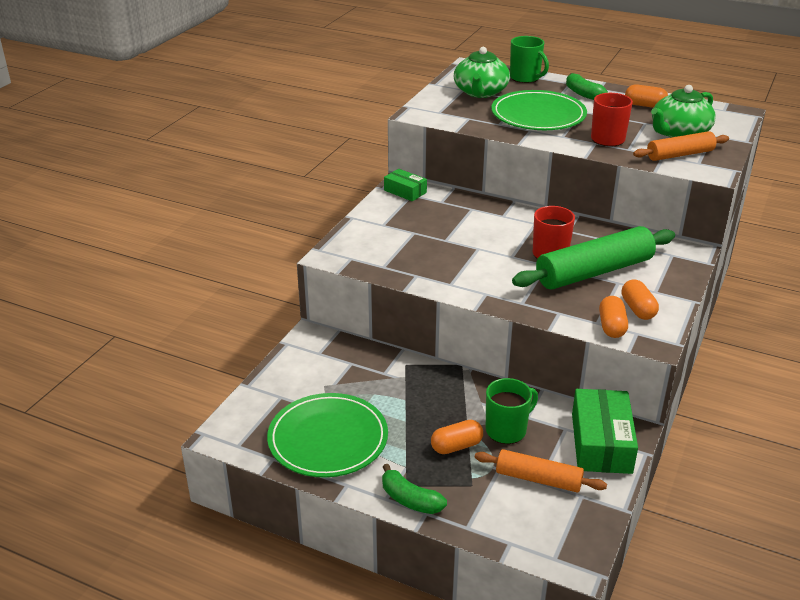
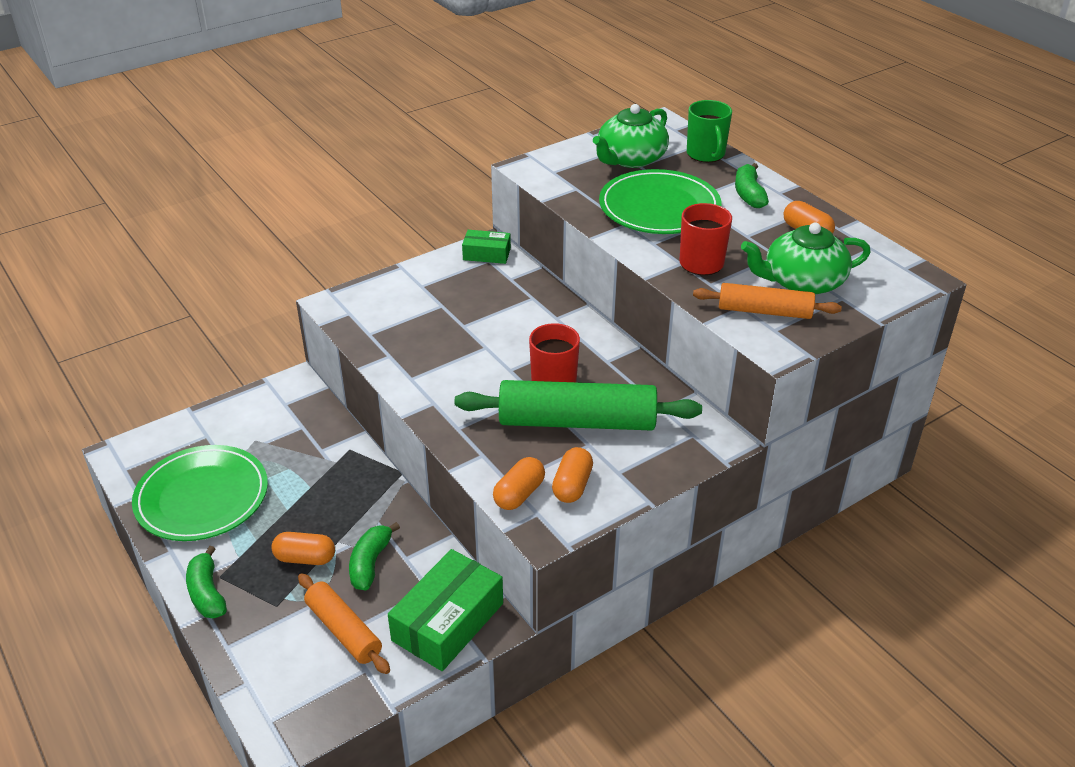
camera: 30 degrees right, 5 degrees up
(405, 191) = (486, 254): green box -> green box turned 60 degrees counterclockwise
(507, 430) = (370, 563): green mug -> green banana

